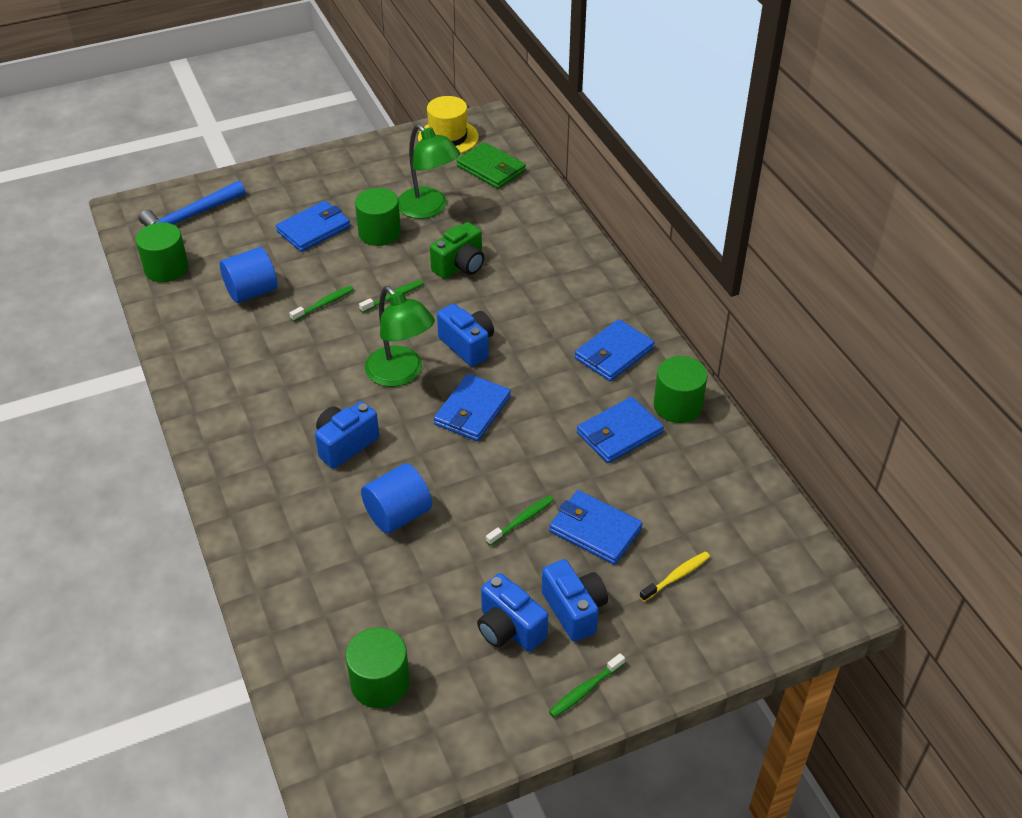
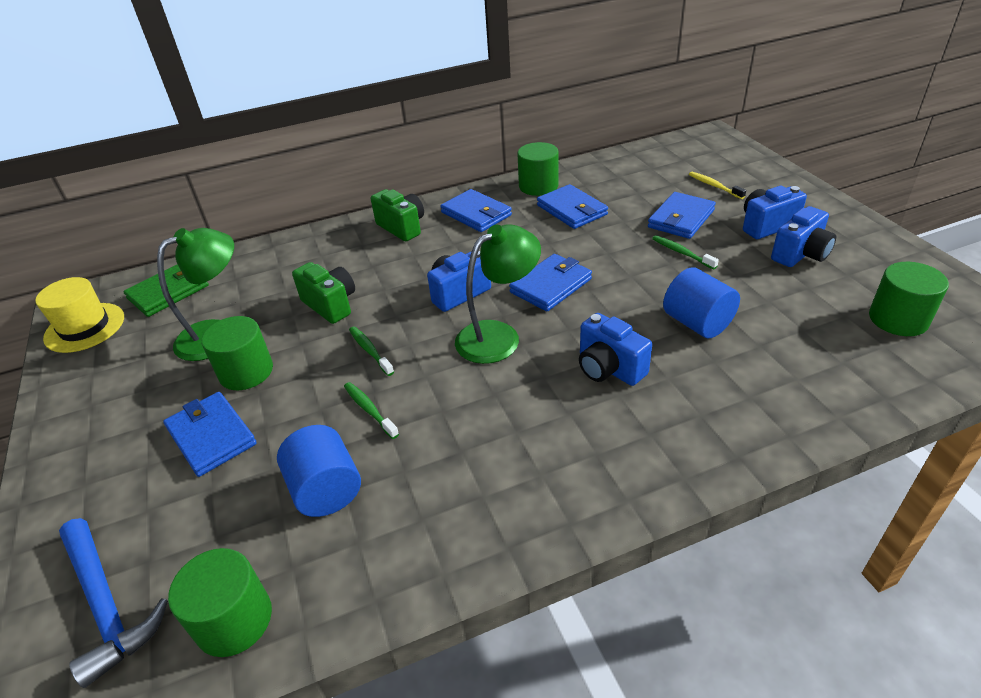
camera: 85 degrees left, 5 degrees down
(472, 411) = (551, 285): blue wallet -> blue wallet turned 75 degrees counterclockwise
(585, 690) = (838, 219): green toothbrush -> none
(588, 299) = (402, 227): none -> green camera

